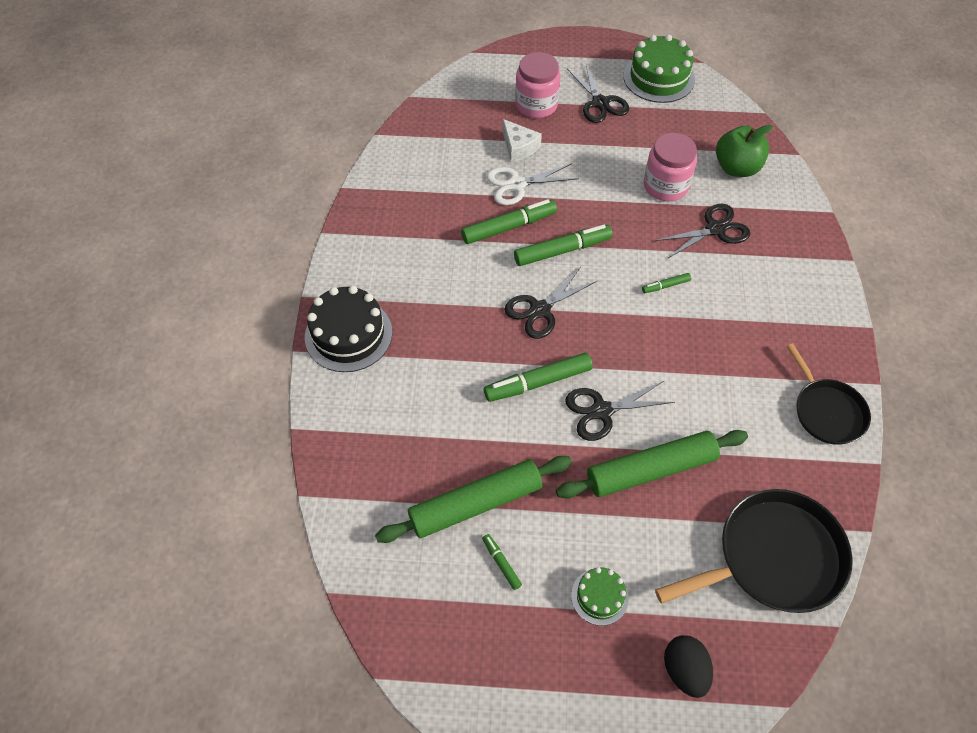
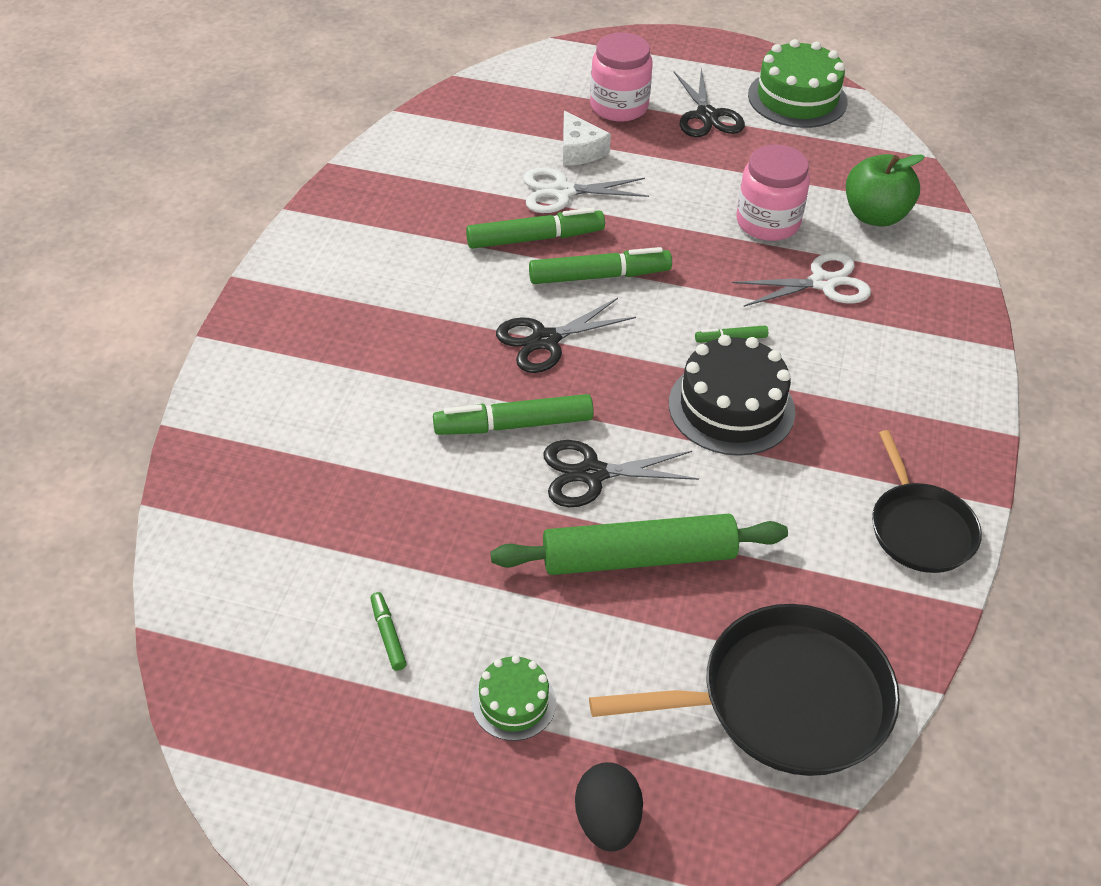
camera: 10 degrees right, 10 degrees down
(348, 334) = (276, 328): black cake -> black cake (731, 407)
(475, 504) = (377, 556): green rolling pin -> none
(715, 229) = (823, 283): black scissors -> white scissors

